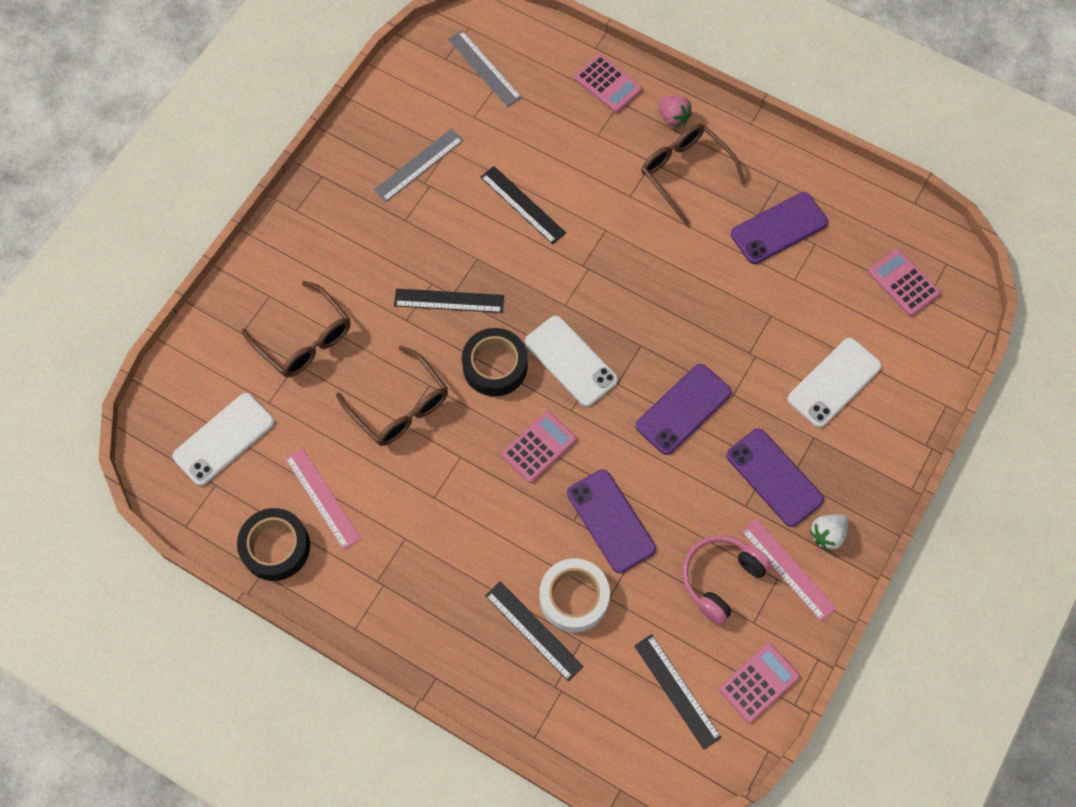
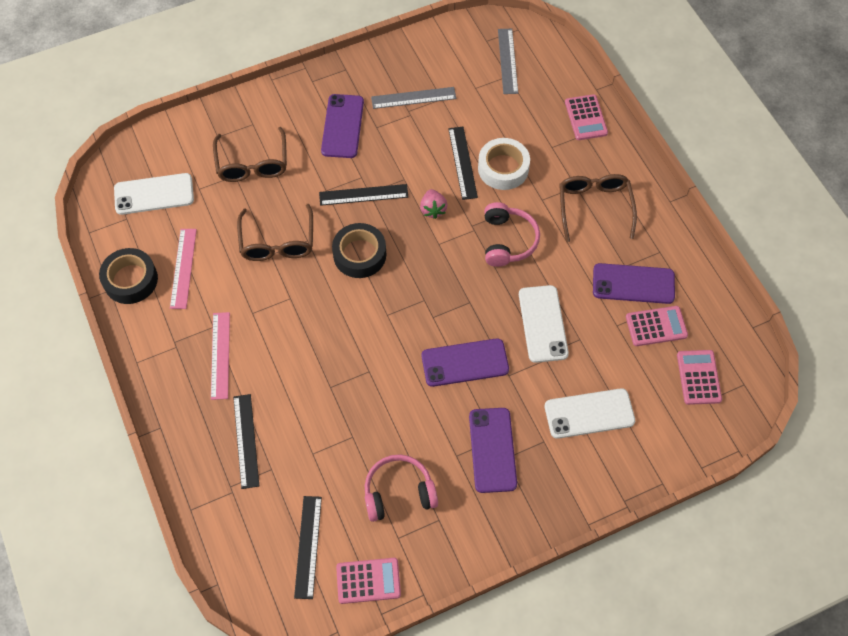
camera: 35 degrees right, 5 degrees down
(449, 301) = (363, 195): black ruler -> black ruler turned 45 degrees counterclockwise
(539, 447) = (346, 325): pink calculator -> pink calculator (656, 326)
(571, 361) = (413, 282): white phone -> white phone (543, 324)
(574, 598) = (289, 437): white tape -> white tape (503, 168)
(610, 521) = (355, 404): purple phone -> purple phone (342, 126)
(629, 259) = (507, 240): none -> pink headphones
(673, 118) = (615, 166): pink strawberry -> pink strawberry (433, 209)
(788, 569) = (451, 518): pink ruler -> pink ruler (220, 355)
(827, 534) = (499, 514): white strawberry -> none

